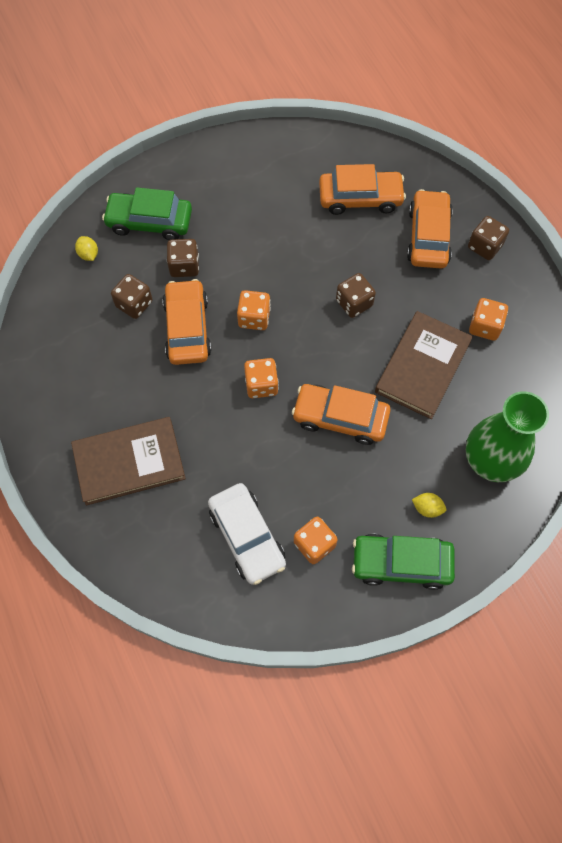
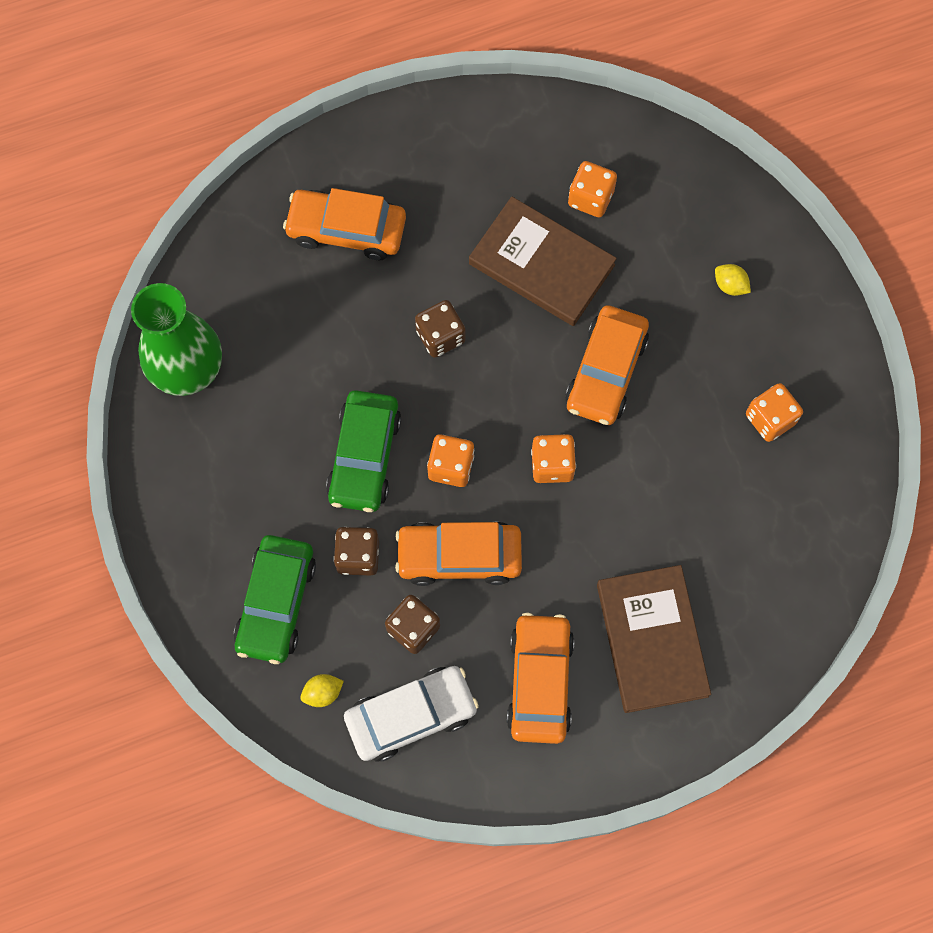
camera: 85 degrees left, 5 degrees up
(247, 536) = (757, 497): white car -> white car (411, 715)
(360, 198) = (272, 309): orange car -> orange car (539, 681)
(401, 563) = (797, 323): green car -> green car (364, 456)
(427, 508) = (730, 285): yellow lemon -> yellow lemon turned 75 degrees counterclockwise
(484, 246) = (370, 163): brown dice -> none
(484, 326) = (490, 182): orange dice -> orange dice (590, 198)
(491, 459) = (672, 204): green vase -> green vase (187, 368)

